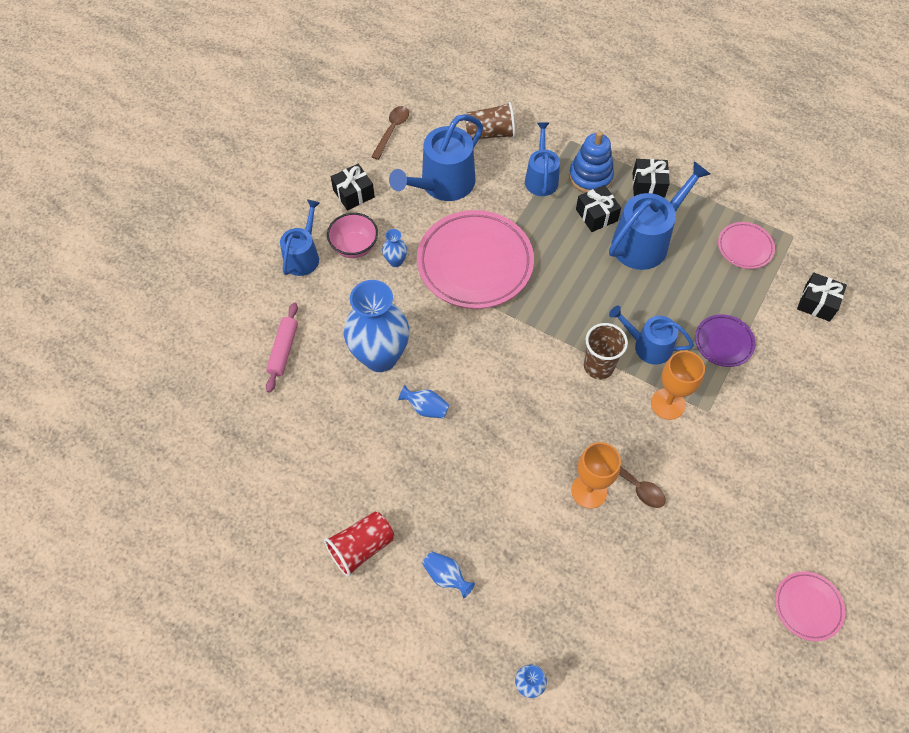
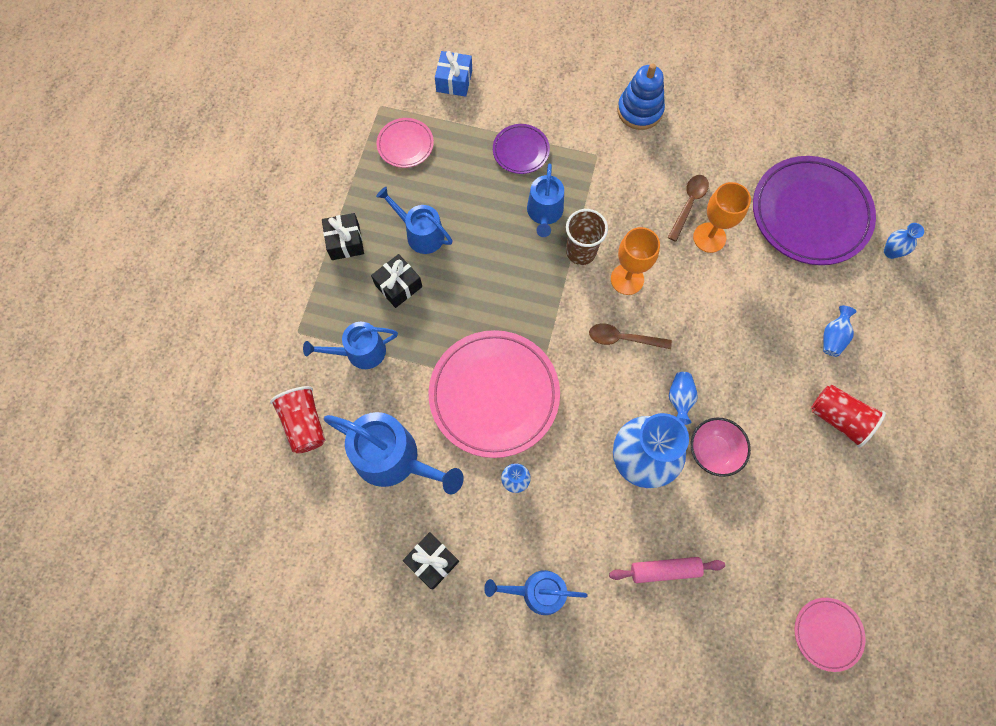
camera: 105 degrees left, 10 degrees up
(354, 247) = (508, 535): pink bowl -> pink bowl (713, 451)
(392, 130) = (323, 544): brown spoon -> brown spoon (623, 338)
(490, 133) = (304, 424): brown cup -> red cup
(590, 177) = (347, 301): blue stacking toy -> blue stacking toy (639, 110)
(596, 609) = (810, 214): none -> purple plate
(645, 241) = (421, 234): blue watering can -> blue watering can, size x0.63
(668, 404) = (601, 188): orange goblet -> orange goblet (627, 279)
(807, 607) = (744, 68): pink plate -> pink plate (827, 633)
(817, 303) = (454, 81): black gift -> blue gift

